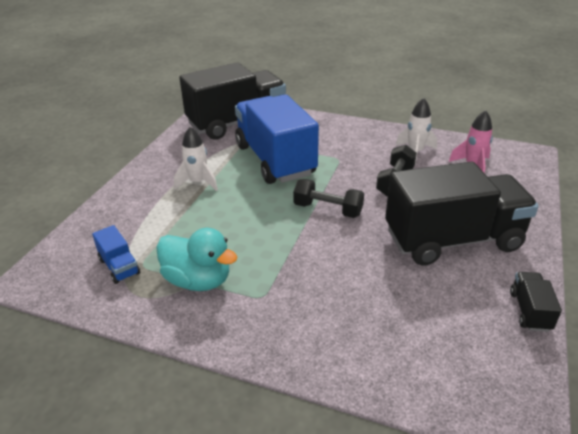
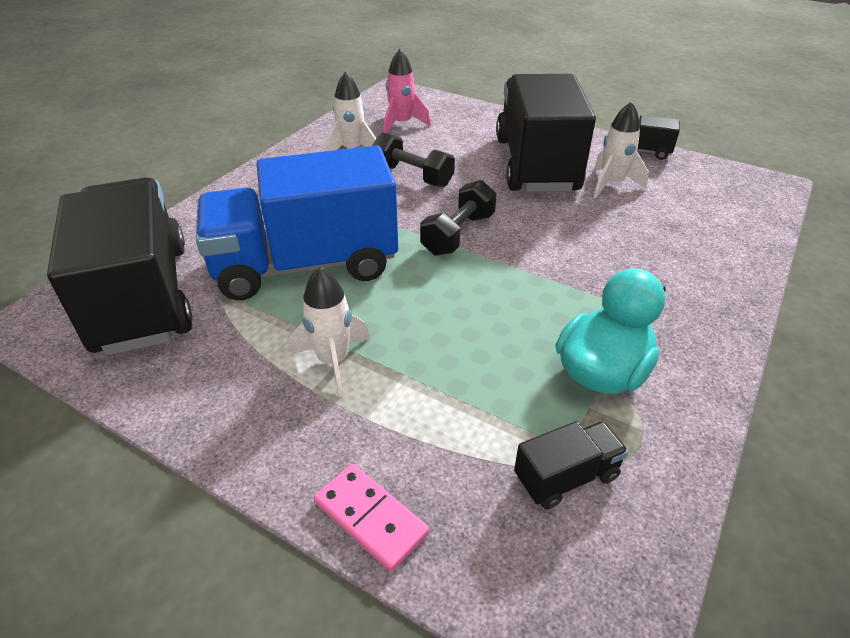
camera: 80 degrees left, 5 degrees up
(103, 209) = (371, 518): none -> pink domino
(119, 266) = (566, 477): blue truck -> black truck
(444, 287) = (611, 184): none -> white rocket

